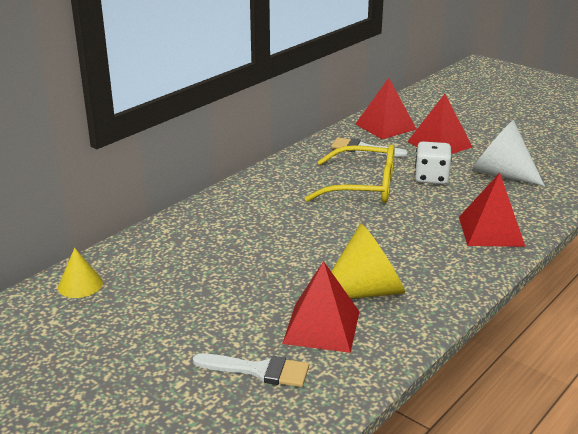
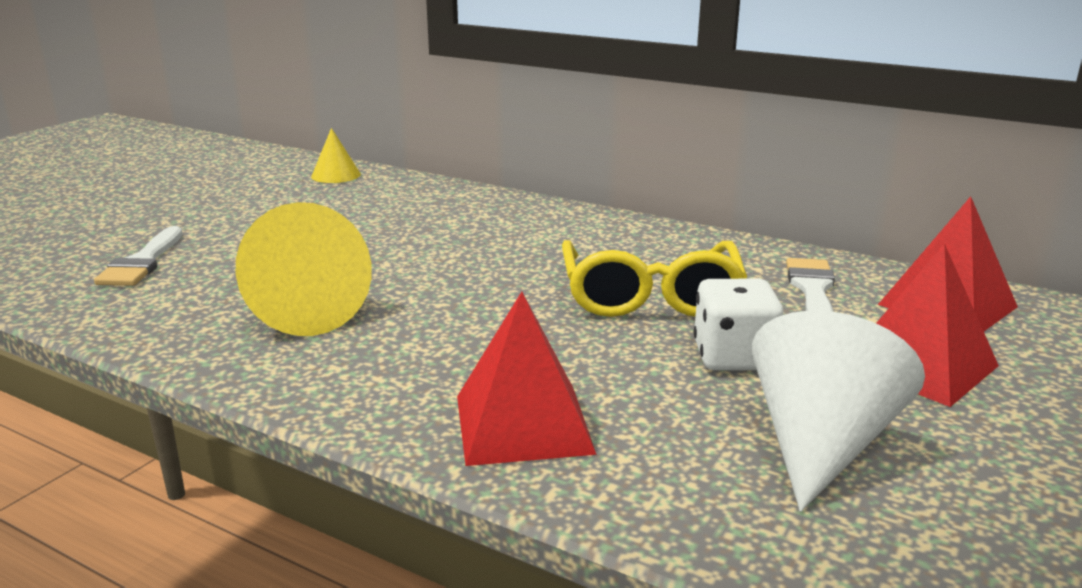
camera: 80 degrees right, 5 degrees down
(322, 327) = (220, 289): red pyramid -> none

